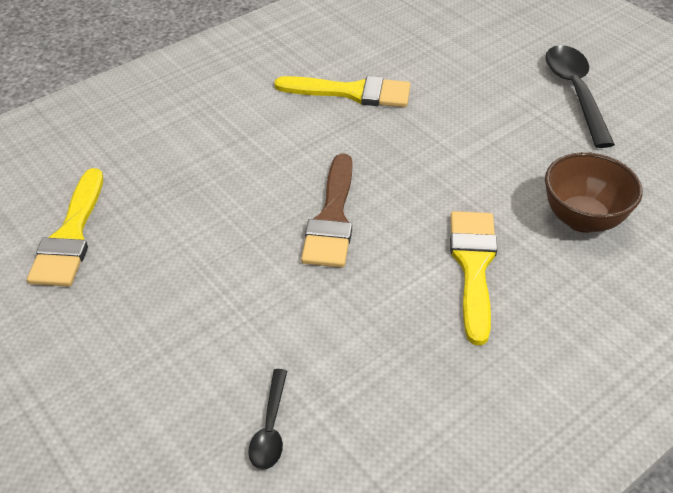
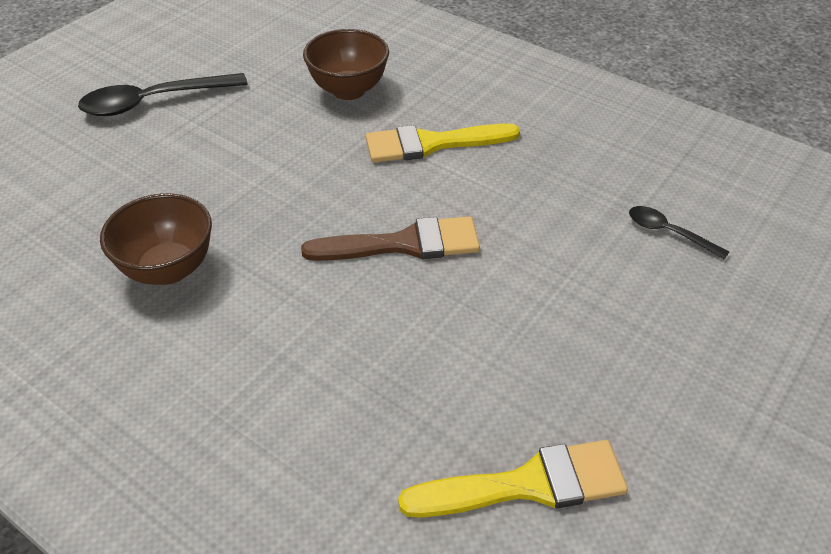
camera: 105 degrees left, 0 degrees up
(270, 428) = (669, 233): black spoon -> black spoon turned 135 degrees counterclockwise
(352, 92) = (168, 269): yellow brush -> brown bowl

